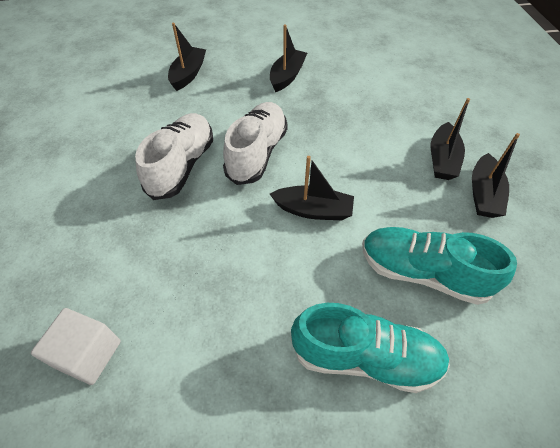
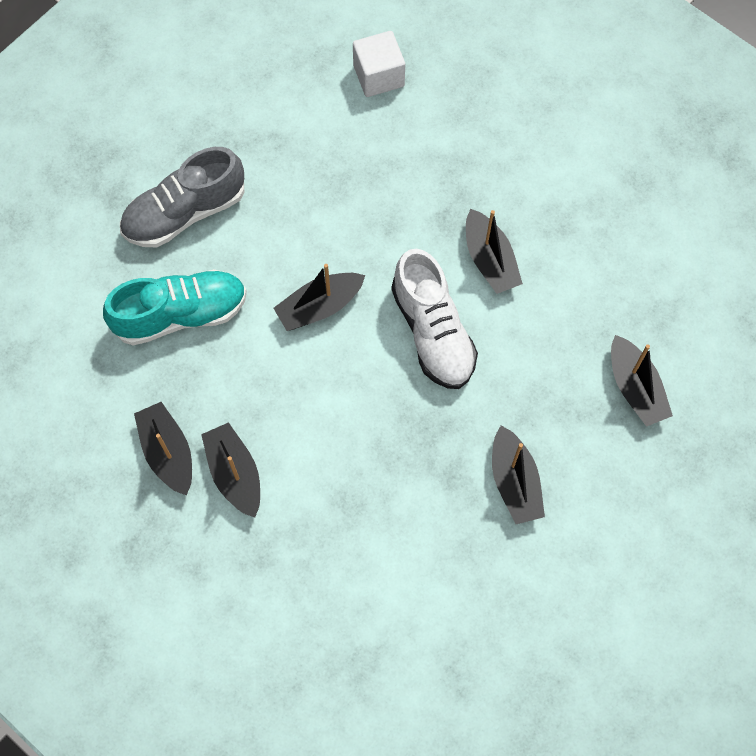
camera: 140 degrees right, 15 degrees up
(182, 166) = (490, 260): white shoe -> black boat
(365, 357) = (185, 212): turquoise shoe -> grey shoe

